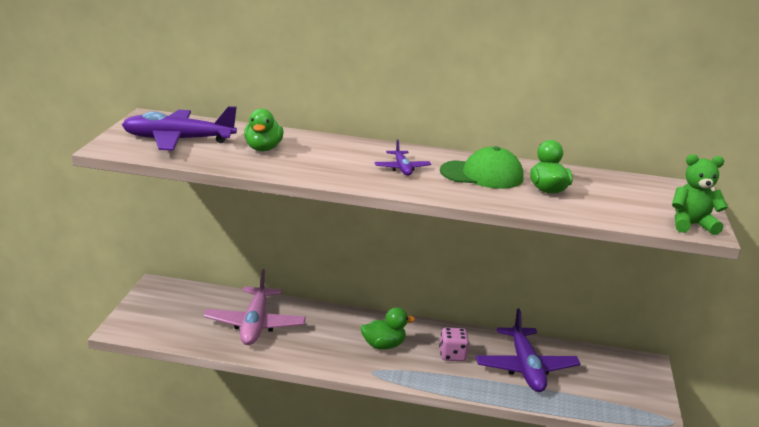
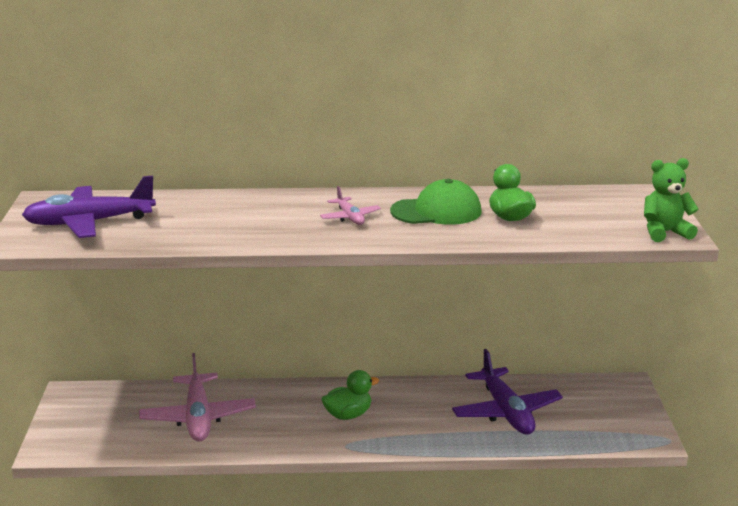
camera: 10 degrees left, 0 degrees up
(263, 149) = (189, 218): green duck -> none
(402, 168) = (350, 217): purple plane -> pink plane
(452, 355) = (425, 412): pink dice -> none

